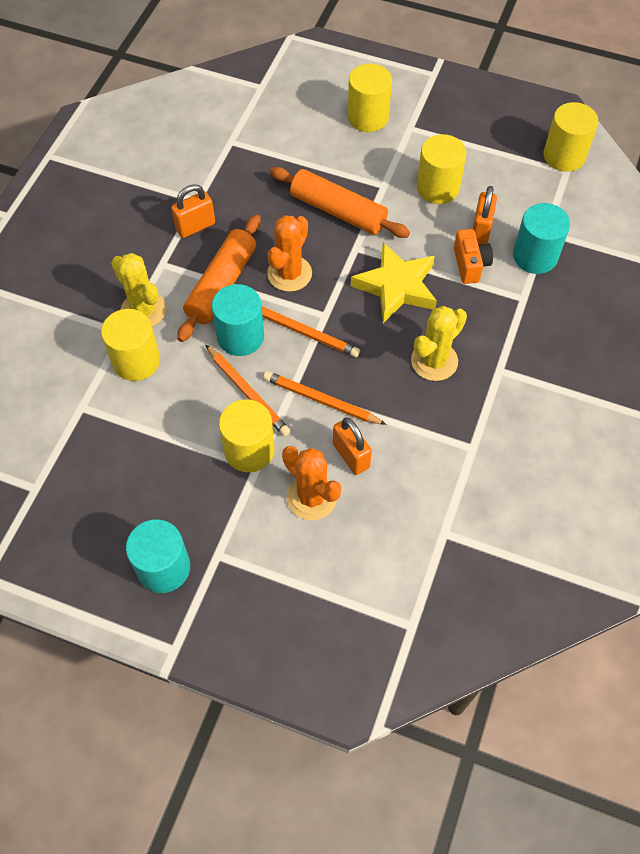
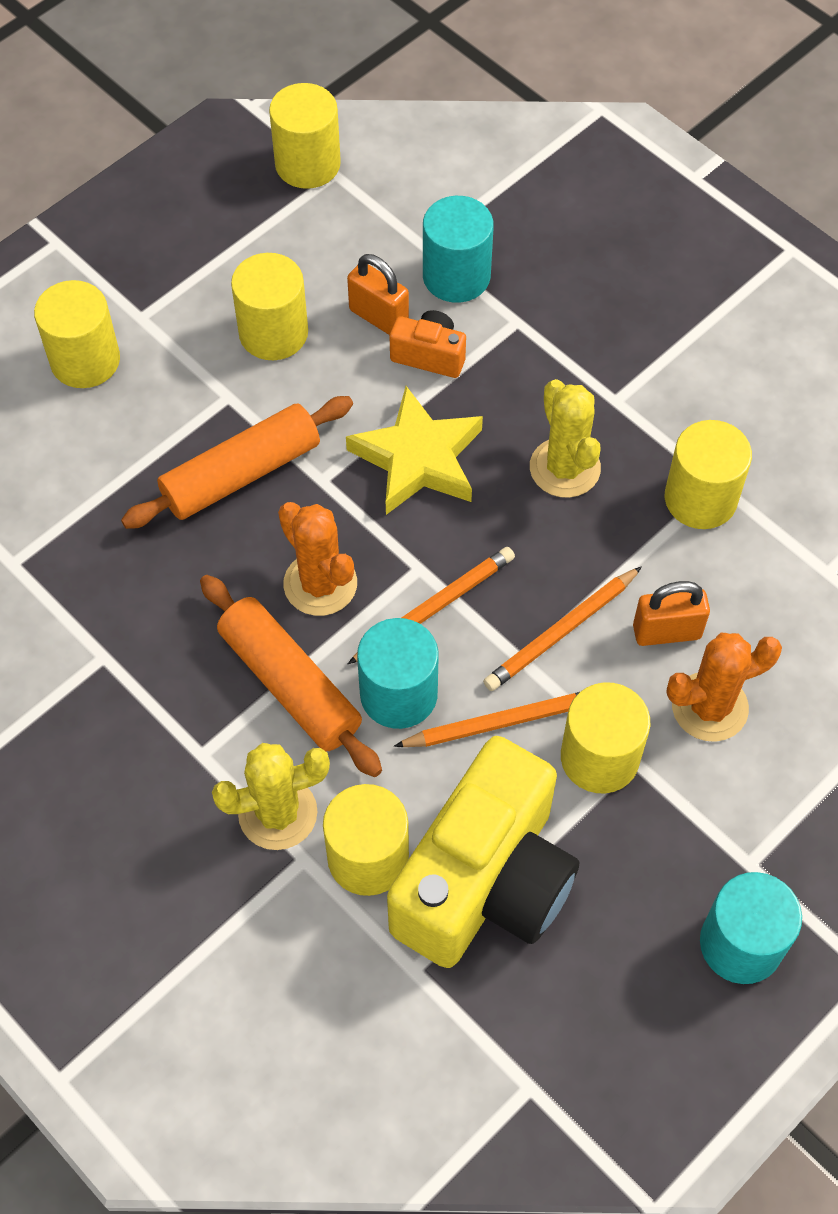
camera: 65 degrees left, 0 degrees up
(146, 422) = (486, 882): none -> yellow camera
(195, 226) = (155, 678): orange padlock -> none
(456, 441) = (700, 498): none -> yellow cylinder

